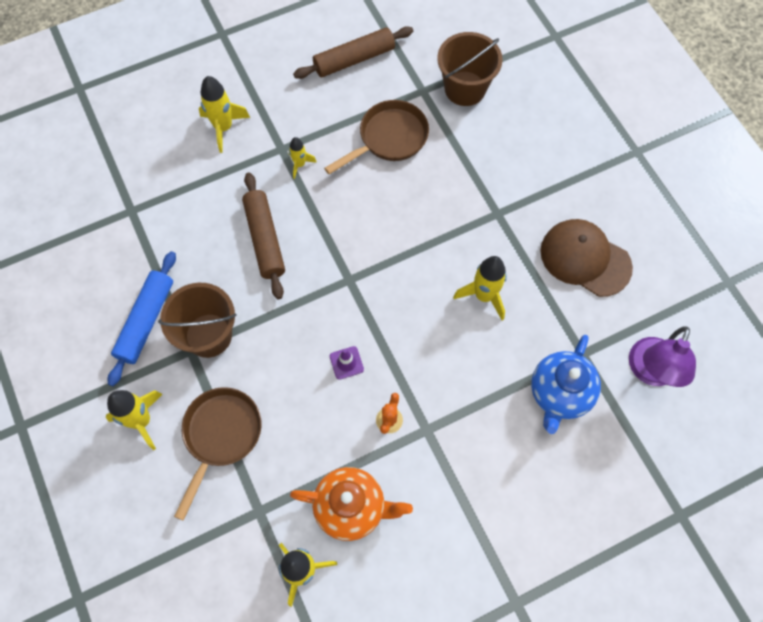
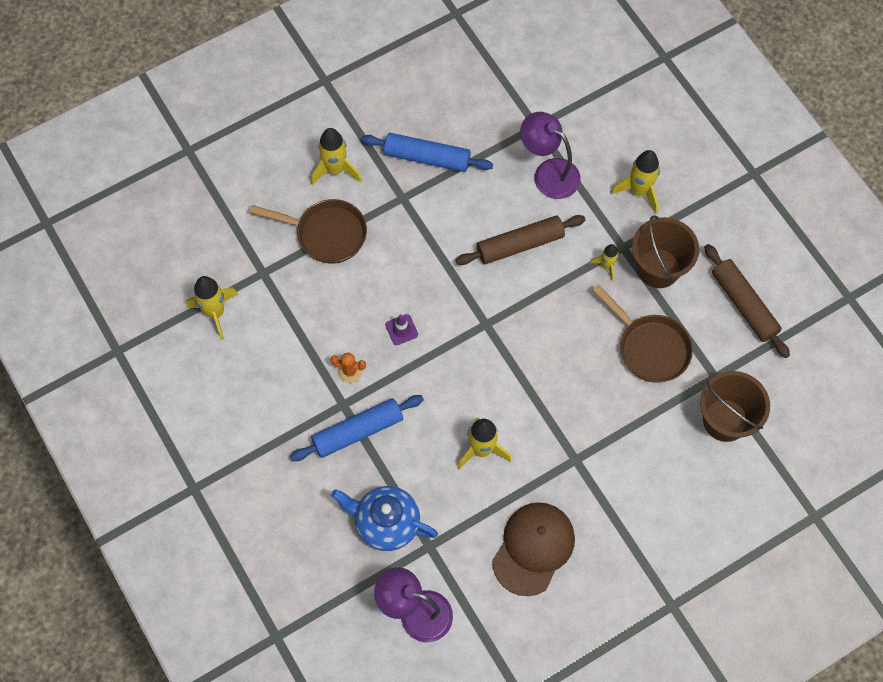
camera: 85 degrees right, 0 degrees up
(188, 205) = (548, 173): none -> purple lamp
(208, 335) = (418, 210): brown bucket -> brown bucket (658, 268)
(351, 507) = (269, 346): orange teapot -> none
(458, 416) = (357, 431): none -> blue rolling pin

